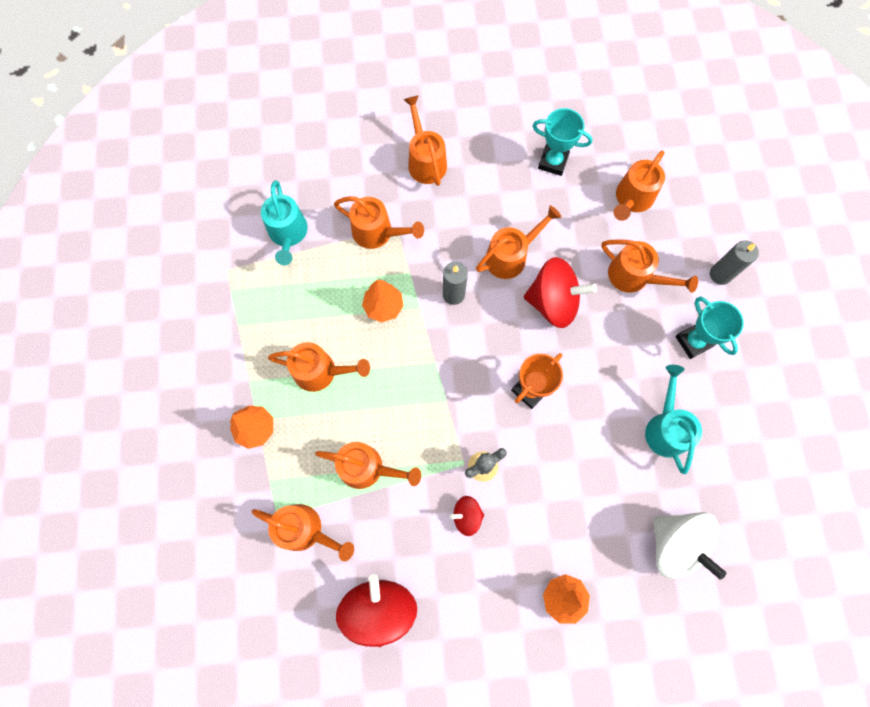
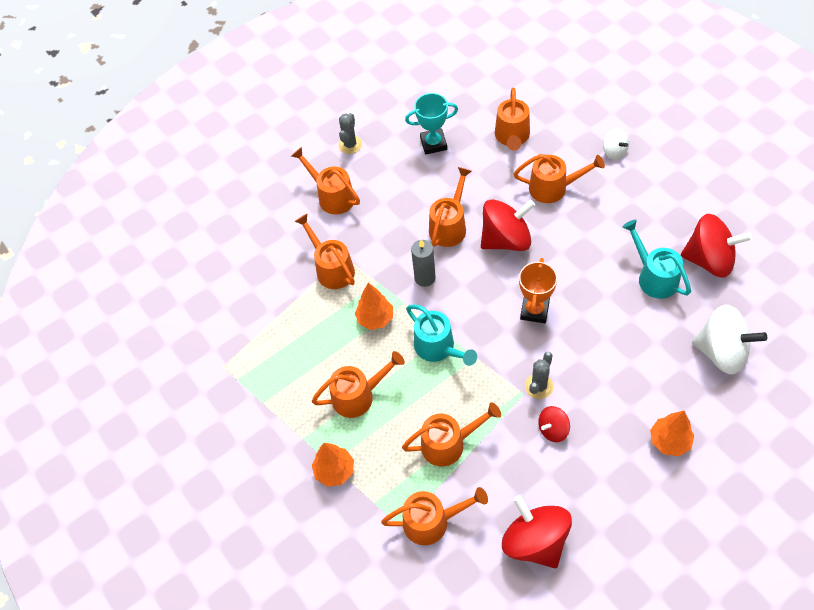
camera: 25 degrees left, 15 degrees down
(288, 234) = (257, 311): turquoise watering can -> turquoise watering can (439, 348)
(378, 233) = (331, 268): orange watering can -> orange watering can turned 120 degrees counterclockwise
(476, 117) = (350, 145): none -> grey cactus
(693, 341) = (629, 207): turquoise trophy -> none
(720, 274) = (614, 152): grey candle -> white spinning top
(732, 444) = (709, 260): none -> red spinning top

